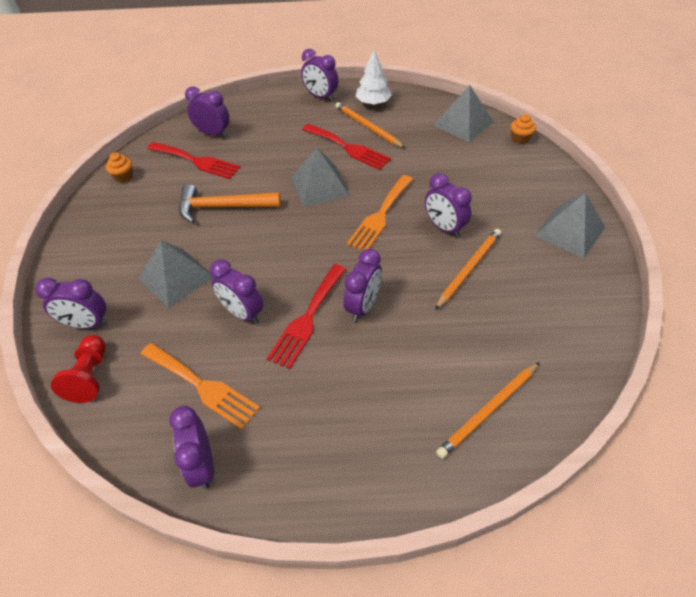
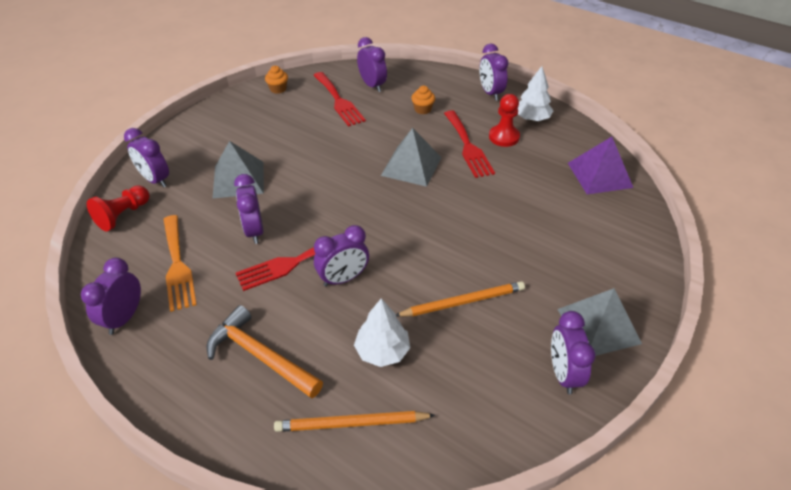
camera: 35 degrees right, 5 degrees down
(223, 207) = (321, 145): orange hammer -> orange hammer (260, 356)
(367, 127) = (504, 137): orange pencil -> red pawn
(380, 215) = (434, 215): orange fork -> none
(444, 227) = (479, 255): purple clock -> purple clock (563, 373)
(452, 342) = (382, 351): none -> white tree
(463, 123) = (599, 175): grey pyramid -> purple pyramid
(520, 139) = (643, 216): orange cupcake -> orange cupcake (422, 109)

